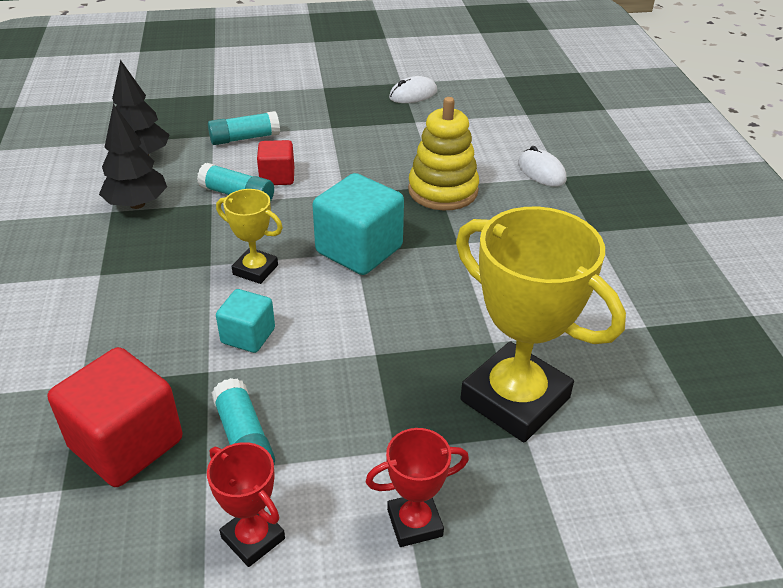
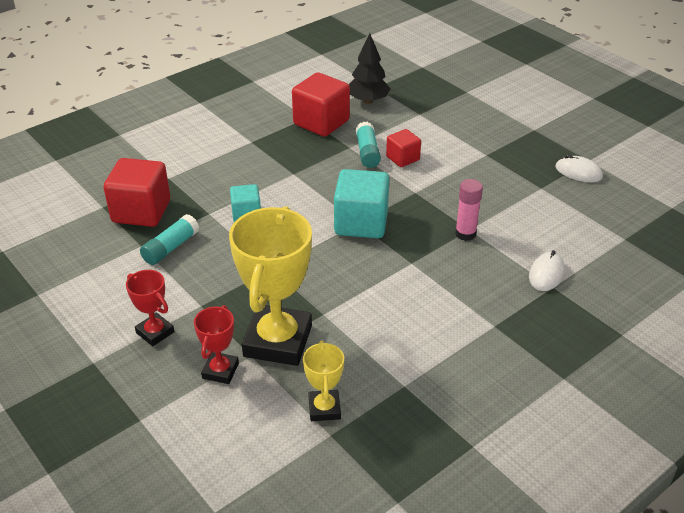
camera: 60 degrees right, 0 degrees up
(137, 204) = (321, 122): black tree -> red cube
(245, 138) = (430, 127): turquoise glue stick -> none
(253, 538) = (111, 279): red trophy -> red trophy (220, 371)
(255, 270) = (304, 191): yellow trophy -> yellow trophy (324, 408)
(443, 190) = (465, 234): yellow stacking toy -> pink glue stick

